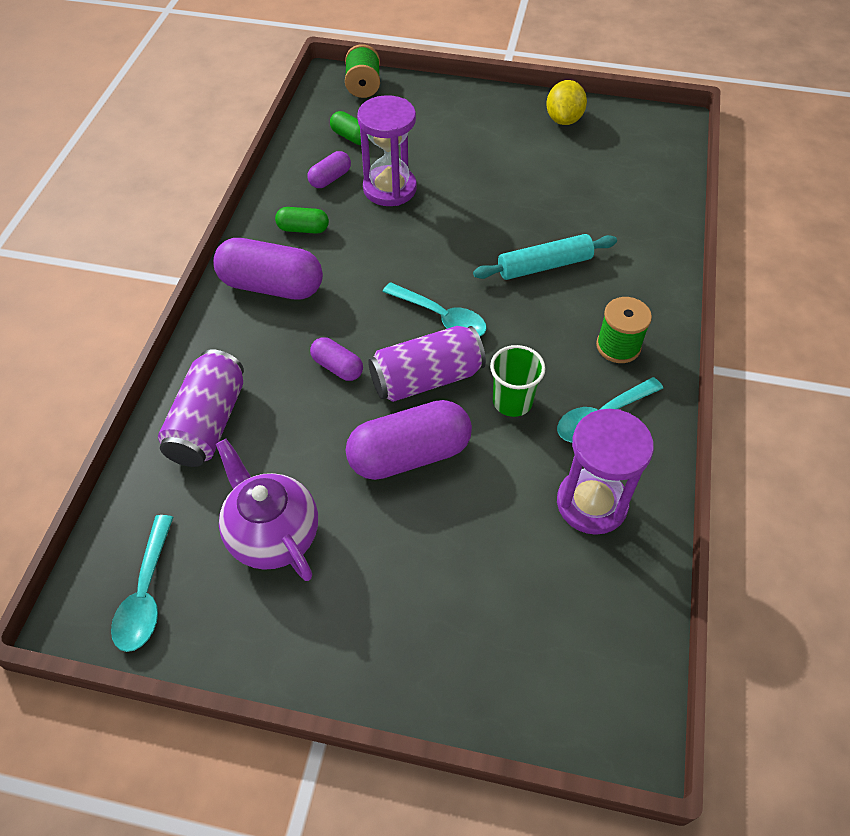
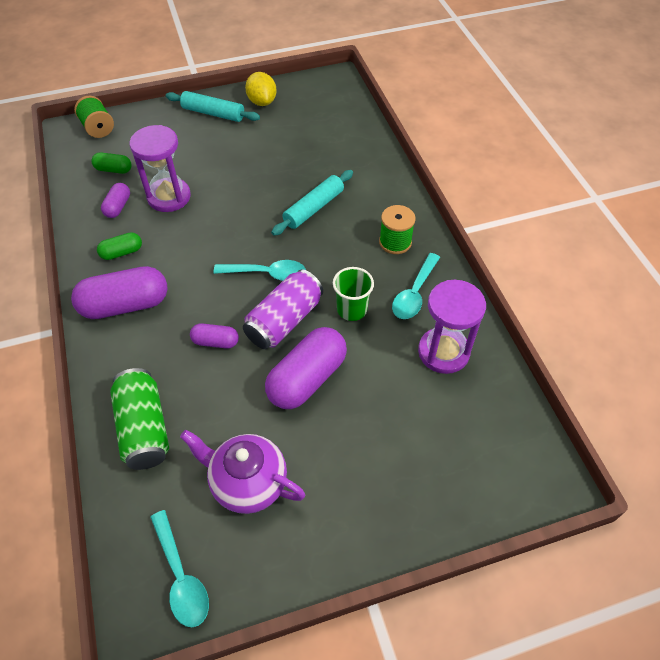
camera: 30 degrees left, 0 degrees up
(208, 423) = (144, 428): purple can -> green can
(498, 113) = (213, 113): none -> turquoise rolling pin

